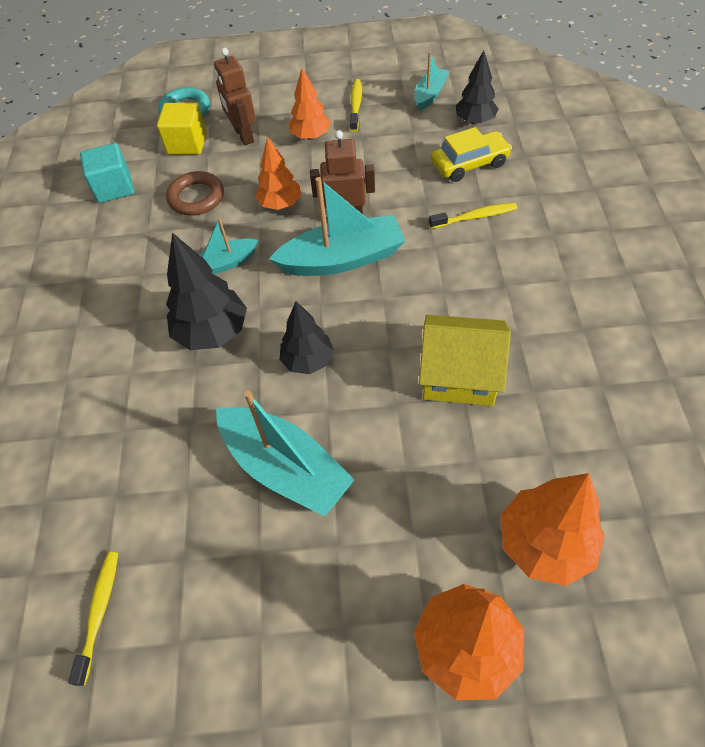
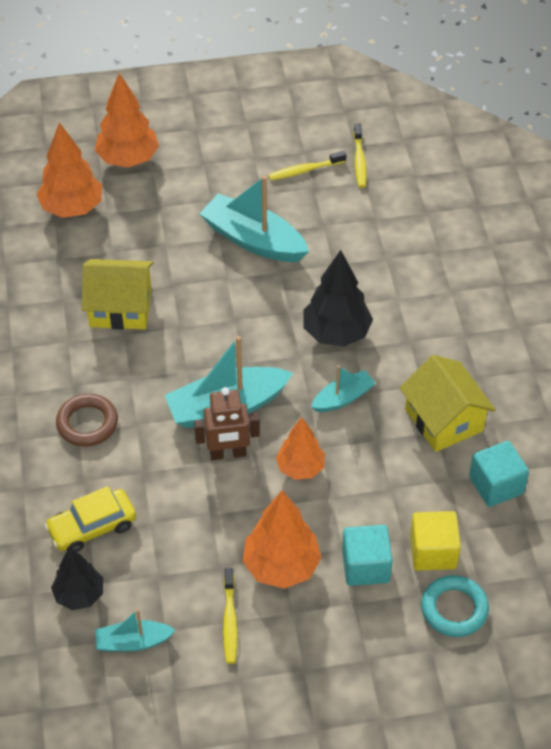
camera: 170 degrees right, 5 degrees down
(135, 241) = (444, 420): none -> yellow house
(196, 197) = (396, 474): brown ring -> brown ring (87, 423)
(243, 135) = (365, 566): brown robot -> turquoise cube
(308, 360) = (247, 313): black tree -> none
(310, 136) = (281, 566): orange tree -> orange tree, size x1.52
(430, 94) = (133, 642): turquoise boat -> turquoise boat turned 60 degrees clockwise
(475, 217) = (93, 458): yellow toothbrush -> yellow toothbrush (304, 170)

